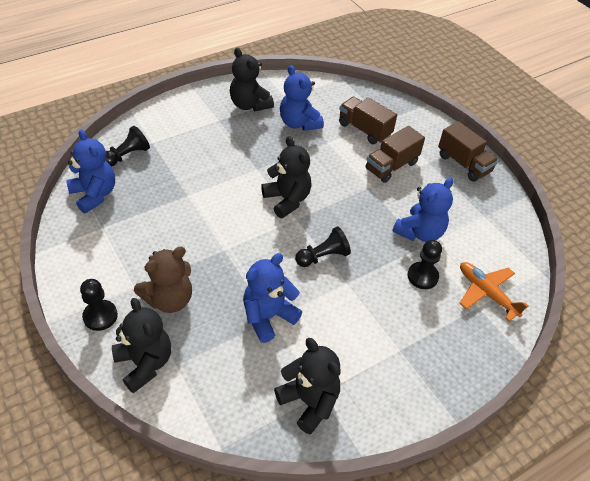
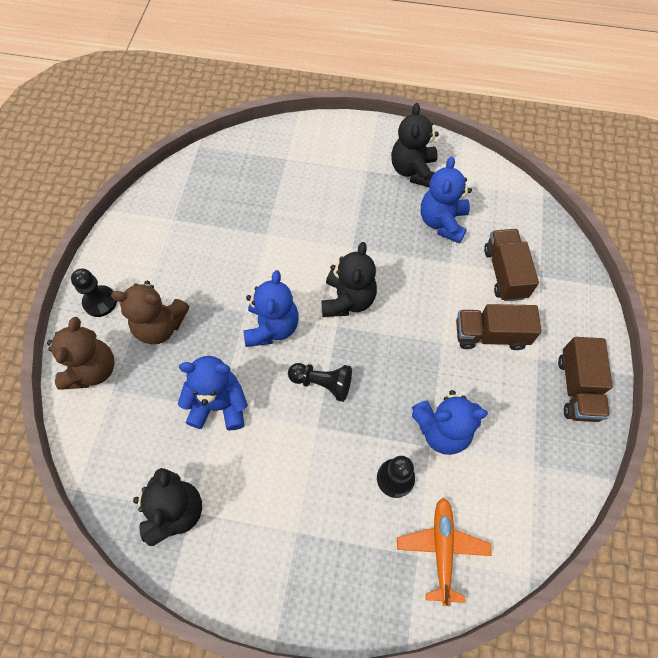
camera: 45 degrees right, 15 degrees up
(94, 194) = (194, 183): blue teddy bear -> blue teddy bear (272, 327)
(127, 155) = (254, 159): black pawn -> none
(145, 363) = (92, 370): black teddy bear -> brown teddy bear

